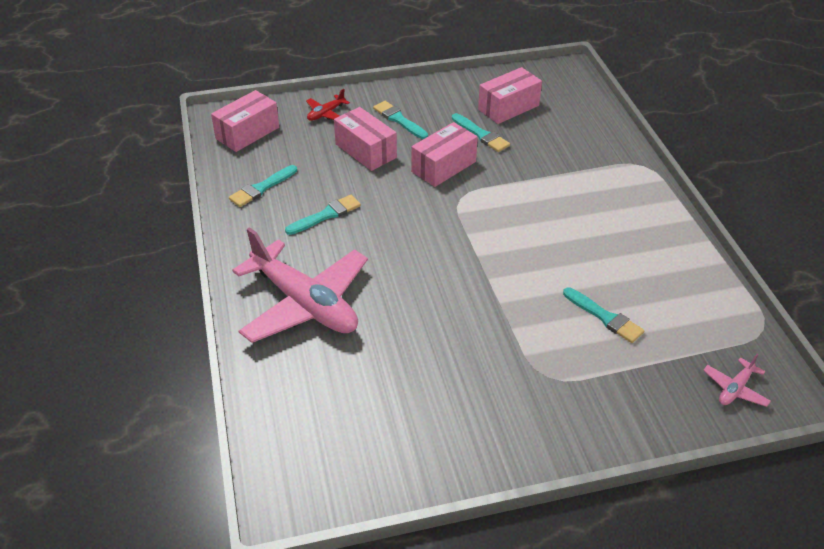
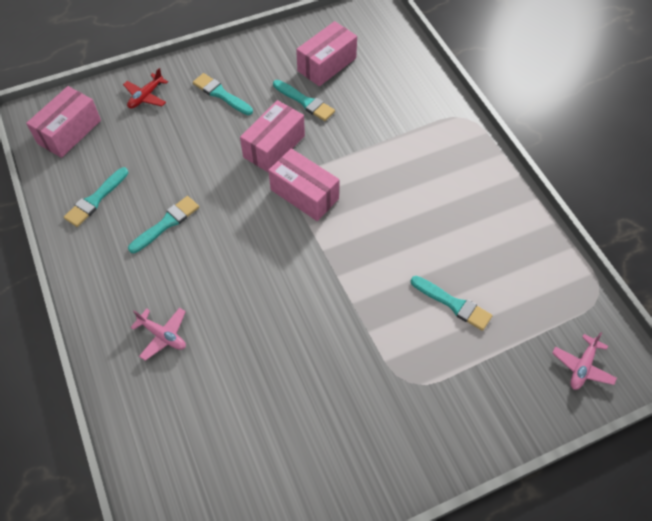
camera: 10 degrees left, 15 degrees up
(305, 304) = (163, 335): pink plane -> pink plane, size x0.41
(366, 151) = (193, 138): pink box -> pink box (304, 194)

